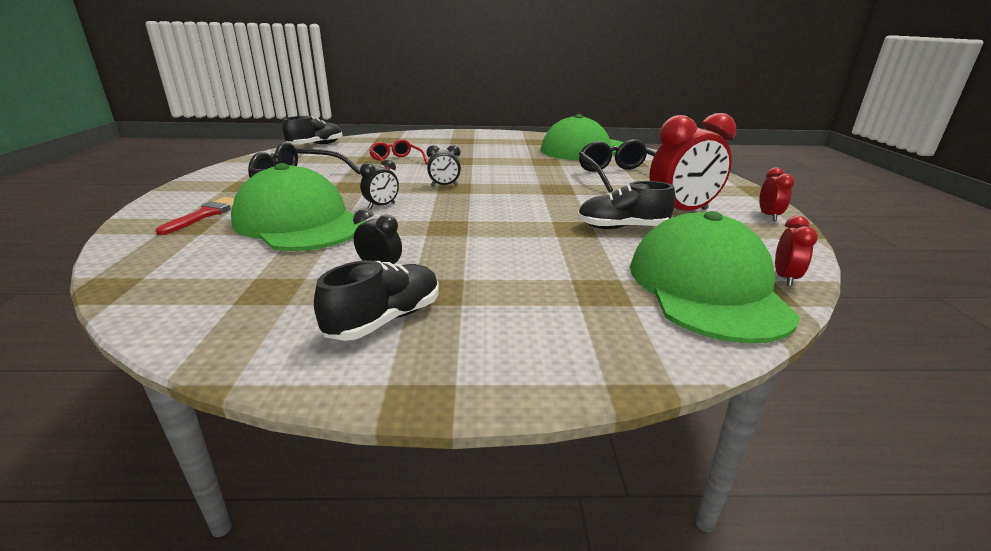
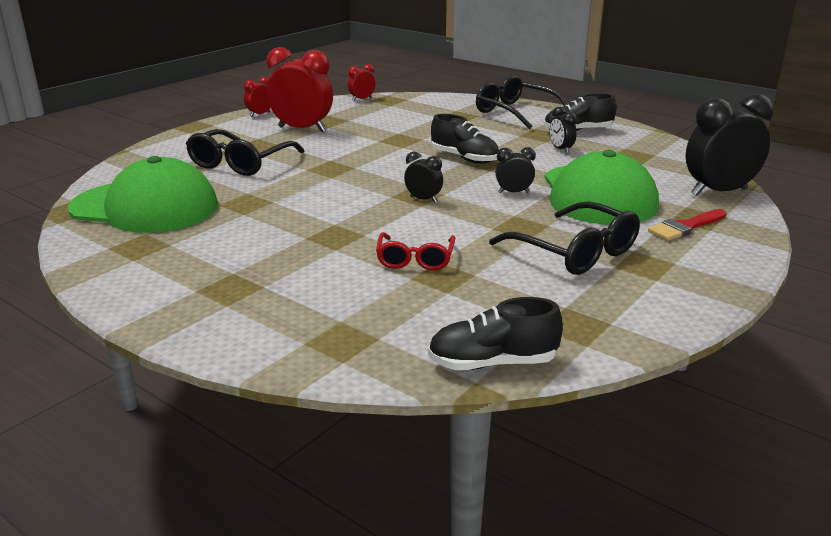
camera: 140 degrees left, 0 degrees up
(148, 260) = (718, 192): none -> black clock
(541, 337) = (515, 112): none -> black glasses
(622, 228) = (370, 132): black shoe -> black shoe (464, 158)
(706, 287) = (407, 106): green cap -> none

